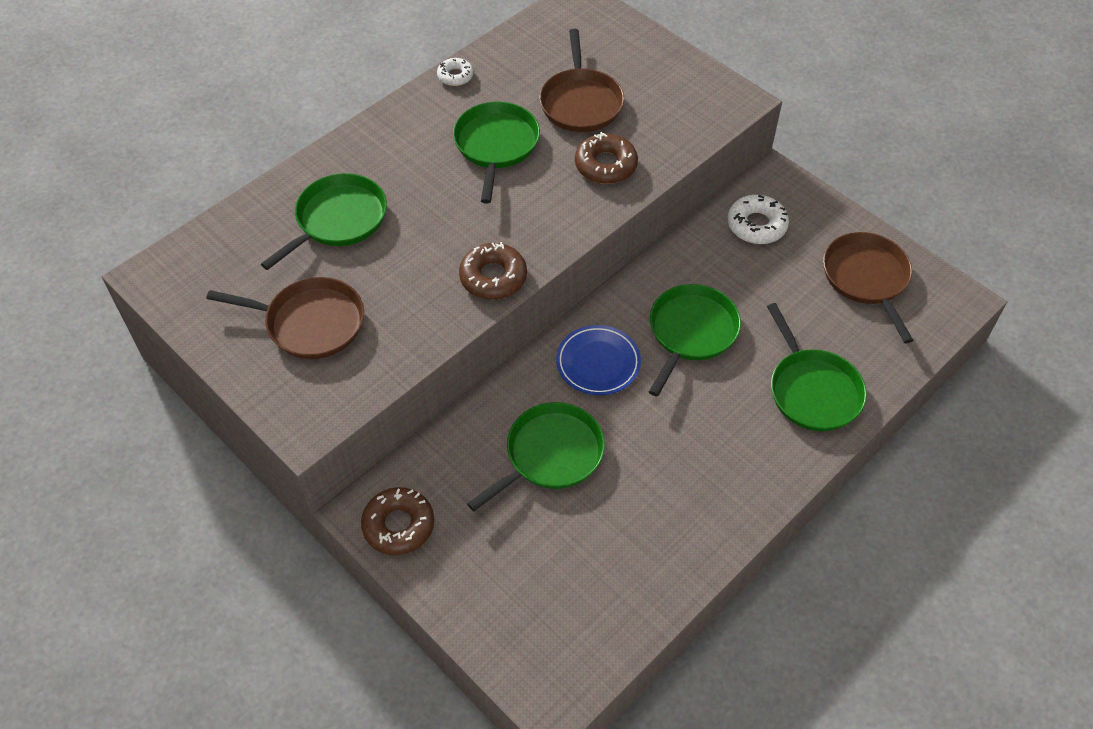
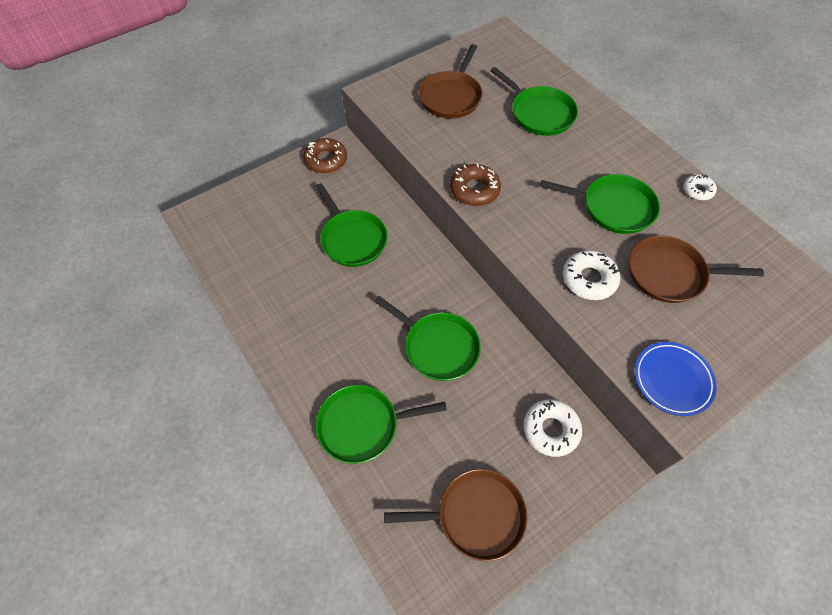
camera: 100 degrees right, 5 degrees up
(598, 363) = (421, 278): blue plate -> blue plate (672, 380)
(605, 165) = (589, 279): brown donut -> white donut

